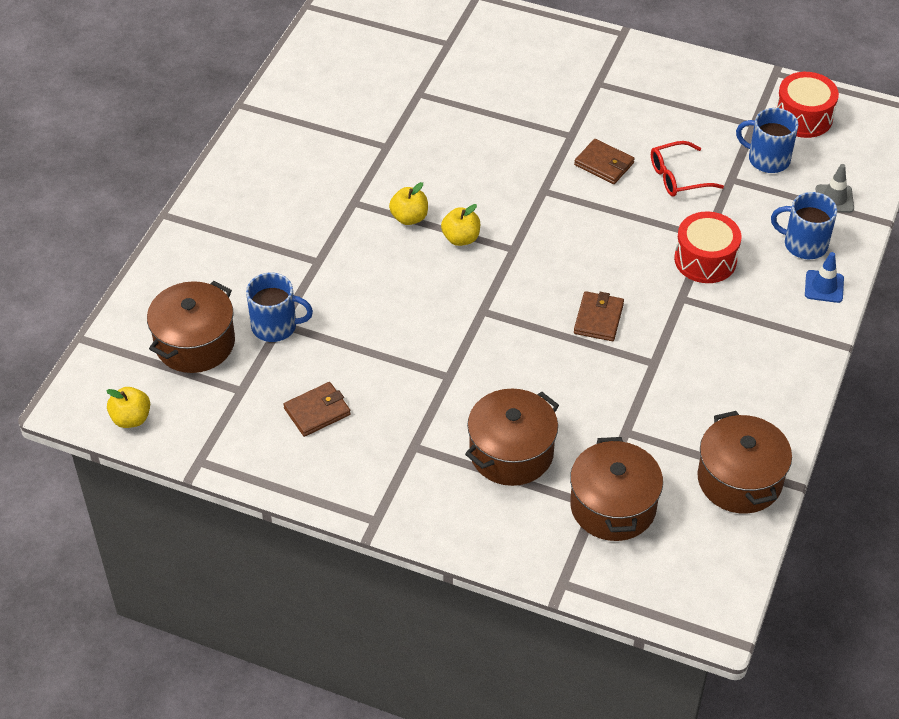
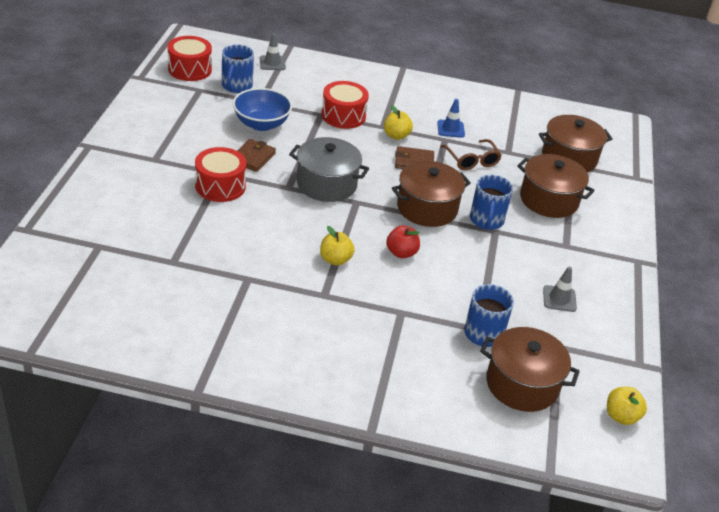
camera: 105 degrees left, 10 degrees down
(317, 411) = (559, 299): brown wallet -> grey traffic cone
(415, 276) = (401, 253): none -> red apple
(461, 238) = (352, 229): yellow apple -> yellow apple (396, 136)
(546, 133) = (220, 186): none -> red drum
(550, 225) = (326, 184): none -> grey pot
(603, 383) = (472, 160): none -> brown glasses
(678, 177) = (261, 124): red glasses -> blue bowl
(739, 479) = (524, 111): brown pot -> brown pot (427, 208)
(804, 244) = (318, 77): blue mug -> blue mug (486, 220)
(824, 286) = (355, 72): blue traffic cone -> blue traffic cone (450, 129)

